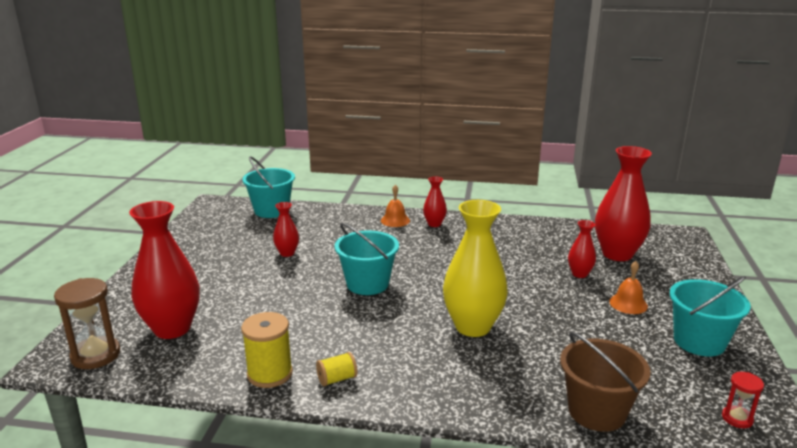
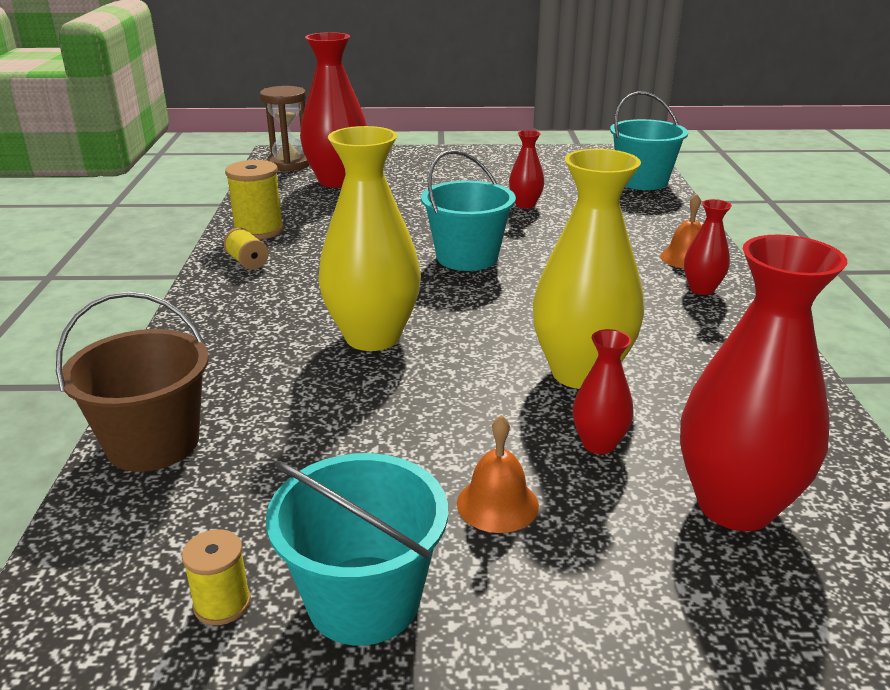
camera: 80 degrees right, 5 degrees up
(518, 268) = (581, 373): none -> yellow vase
(716, 380) = (222, 603): none -> yellow spool
(737, 418) = (97, 613): red hourglass -> none

